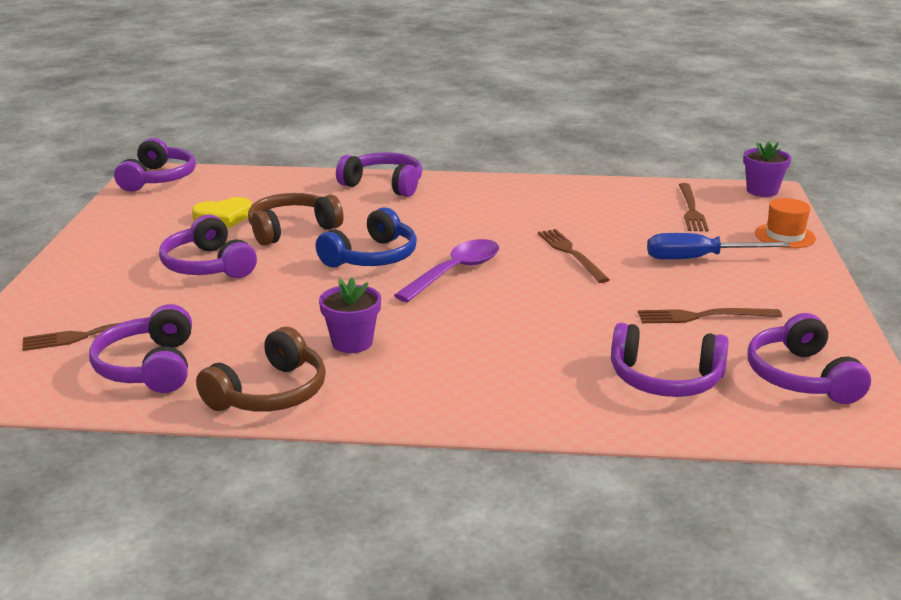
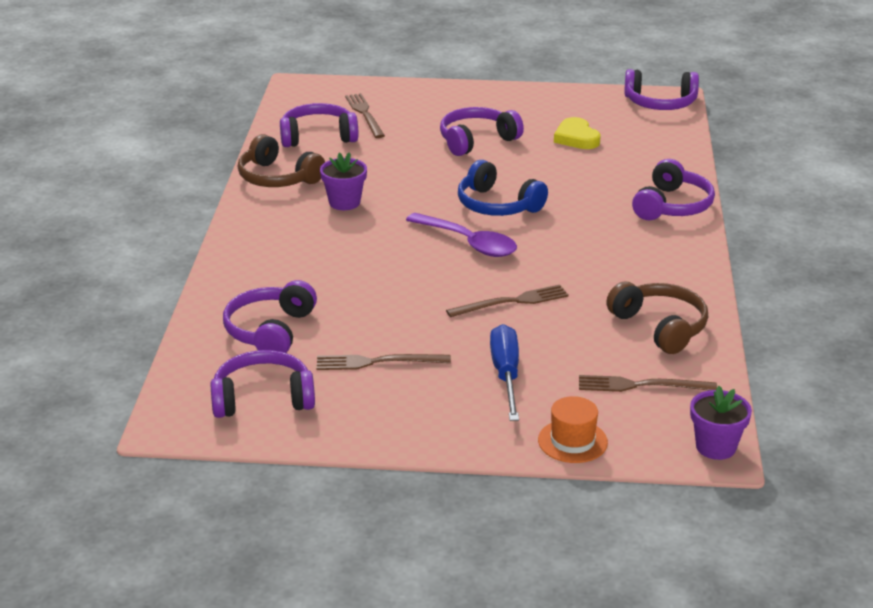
camera: 90 degrees right, 5 degrees up
(291, 229) = (553, 168): brown headphones -> brown headphones (660, 327)
(703, 316) = (377, 362): brown fork -> brown fork turned 90 degrees counterclockwise

